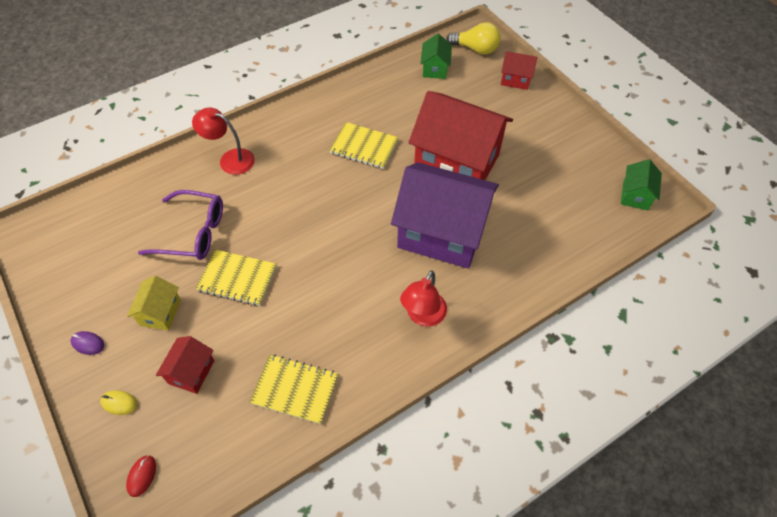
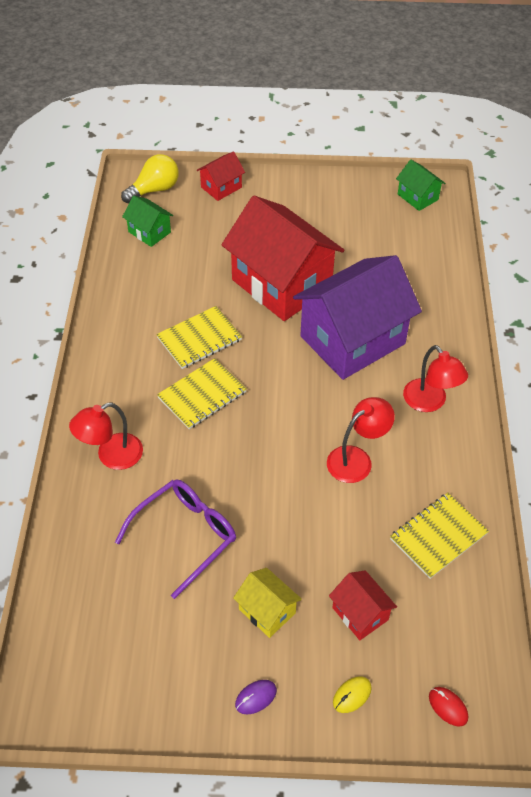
camera: 55 degrees left, 5 degrees down
(237, 278) = (277, 523): yellow notebook -> yellow notebook (202, 395)
(329, 296) = (356, 459): none -> red lamp
(456, 162) = (281, 284): red house -> red house turned 75 degrees clockwise

